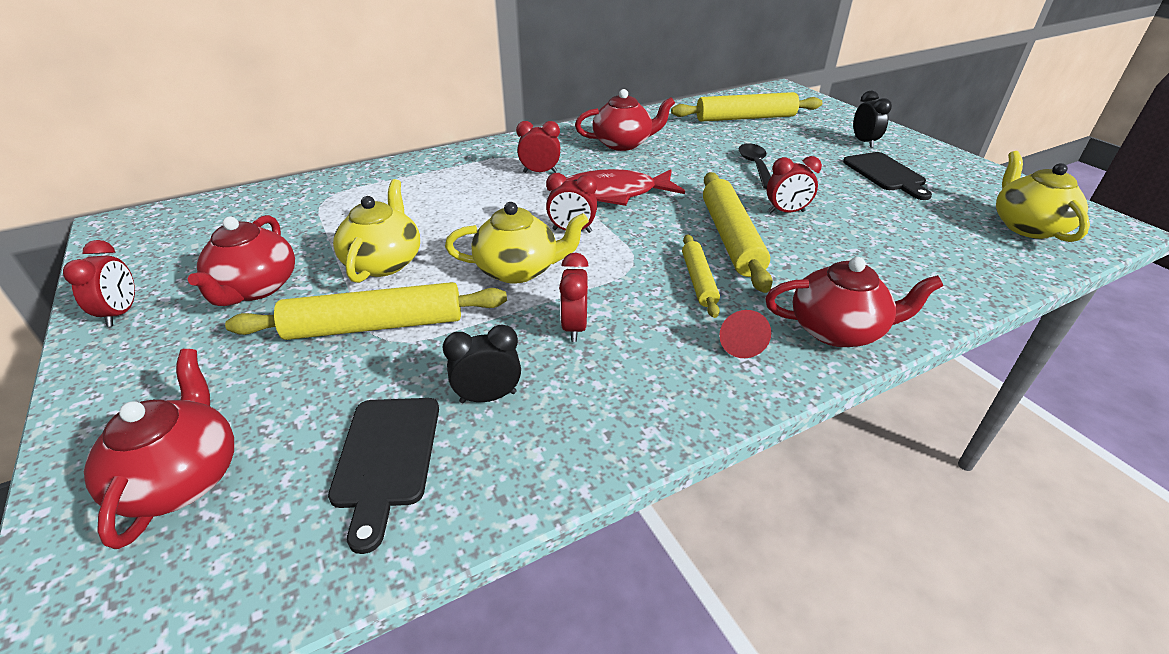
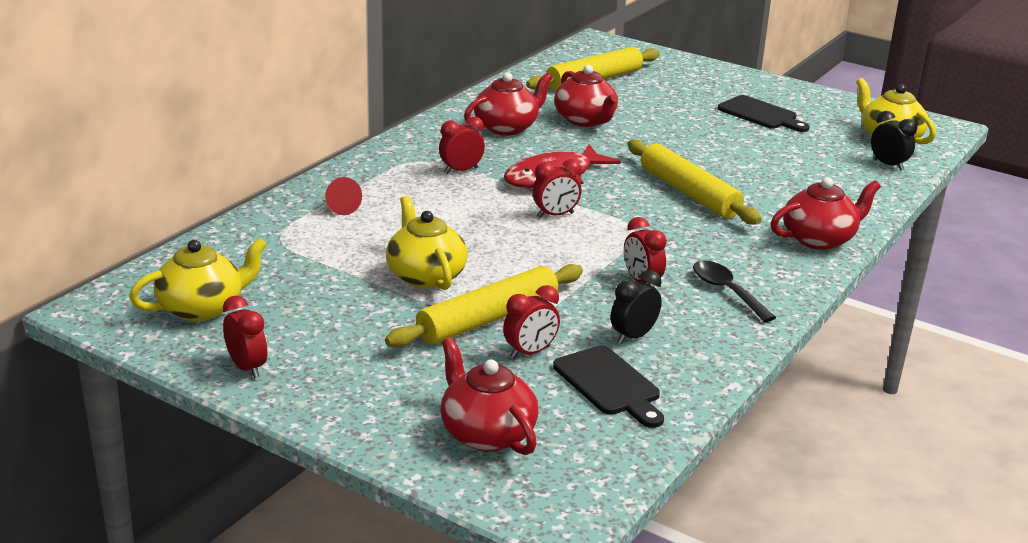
camera: 30 degrees left, 10 degrees down
(256, 288) = (340, 321): red teapot -> red teapot (585, 120)
(519, 270) = (549, 254): yellow teapot -> yellow teapot (202, 308)
(698, 280) = (696, 229): yellow rolling pin -> none
(739, 342) = (764, 262): red cone -> red cone (340, 207)
(755, 166) = (649, 127): black spoon -> black spoon (727, 291)
(786, 212) = (711, 163): red clock -> red clock (530, 352)
(864, 142) = (719, 87): black clock -> black clock (888, 165)

